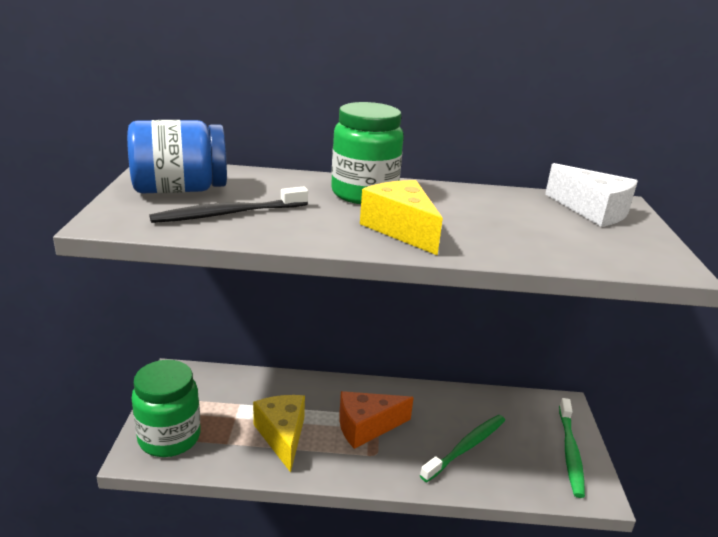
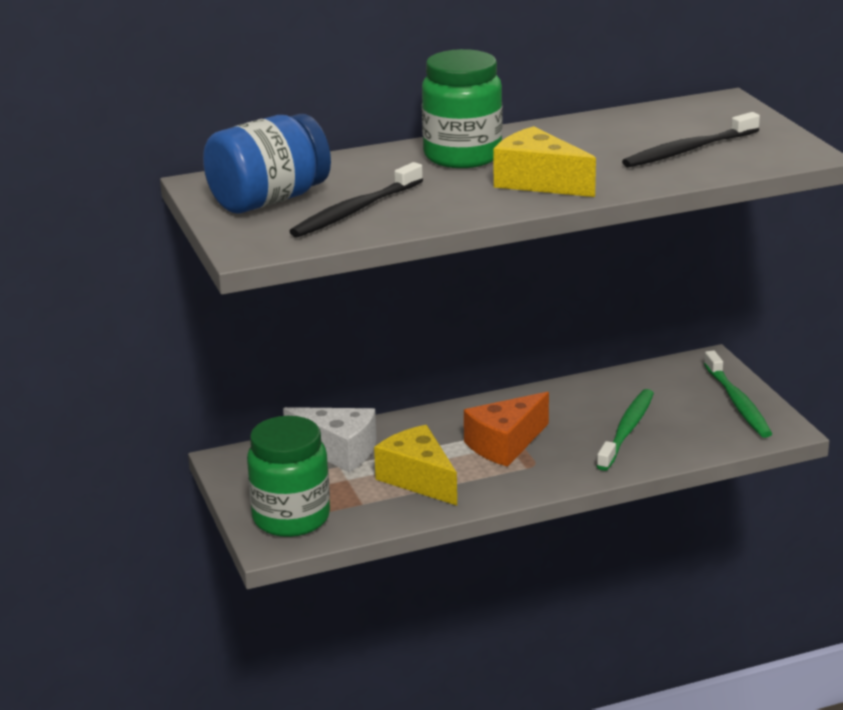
camera: 20 degrees left, 0 degrees up
(559, 235) = (688, 150): none -> black toothbrush
(592, 211) = (702, 116): white cheese -> white cheese (338, 451)

